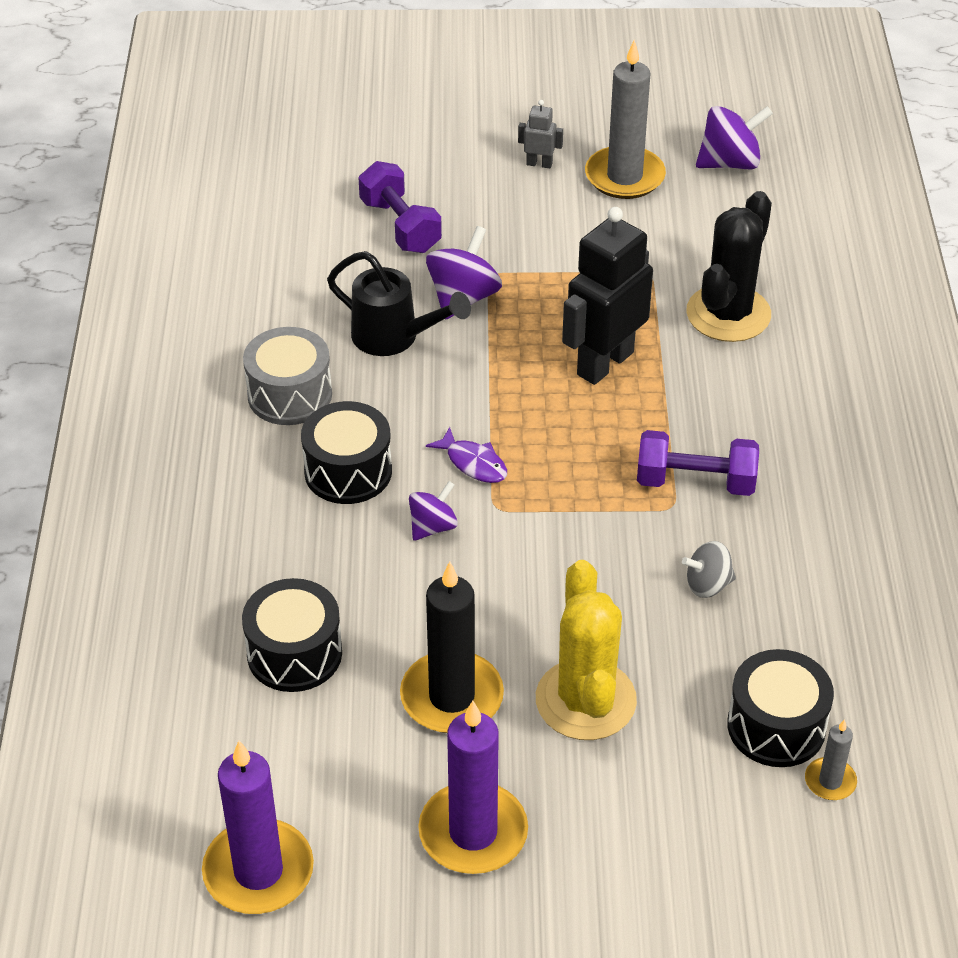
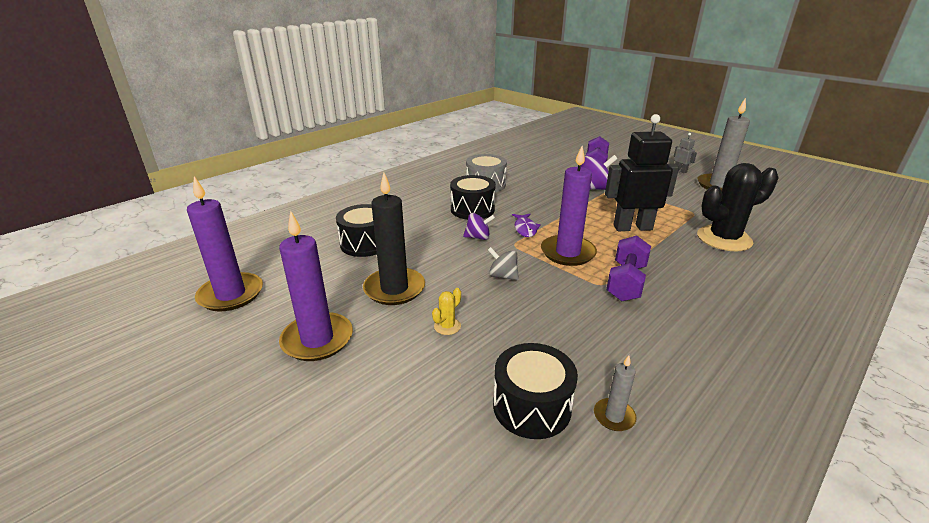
camera: 45 degrees right, 15 degrees down
(393, 337) = (548, 187): black watering can -> none
(579, 475) = (567, 253): none -> purple candle
(585, 700) = (447, 326): yellow cactus -> yellow cactus, size x0.41
(695, 482) = (626, 282): purple dumbbell -> purple dumbbell turned 60 degrees clockwise
(707, 585) = (578, 321): grey spinning top -> grey spinning top (503, 276)
(730, 163) = (785, 199): purple spinning top -> none
(830, 781) = (527, 461): grey candle -> grey candle (614, 416)

